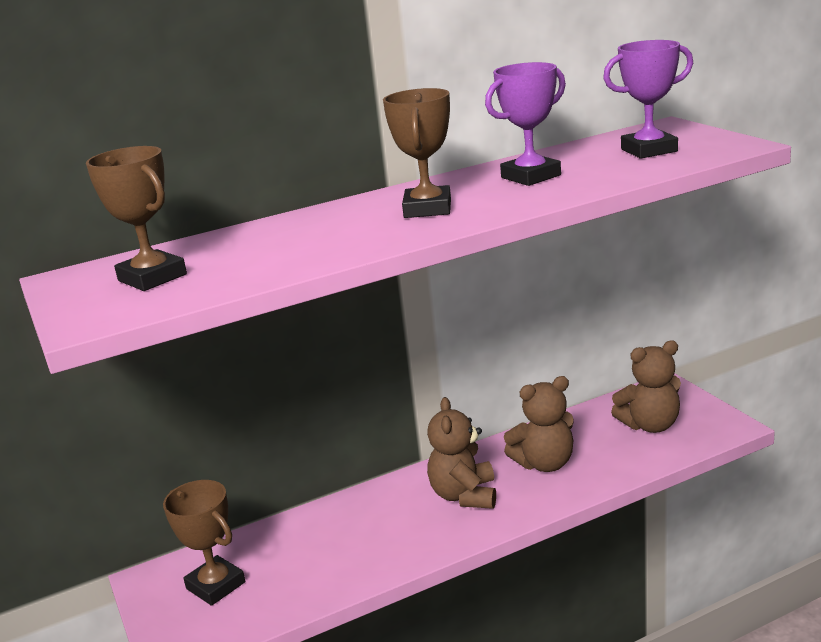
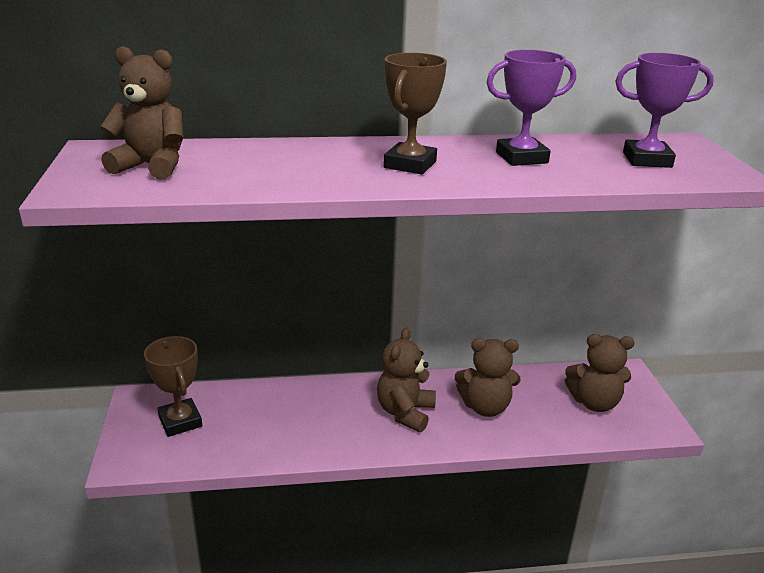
camera: 15 degrees right, 5 degrees up
(152, 277) = (152, 166): brown trophy -> brown teddy bear

